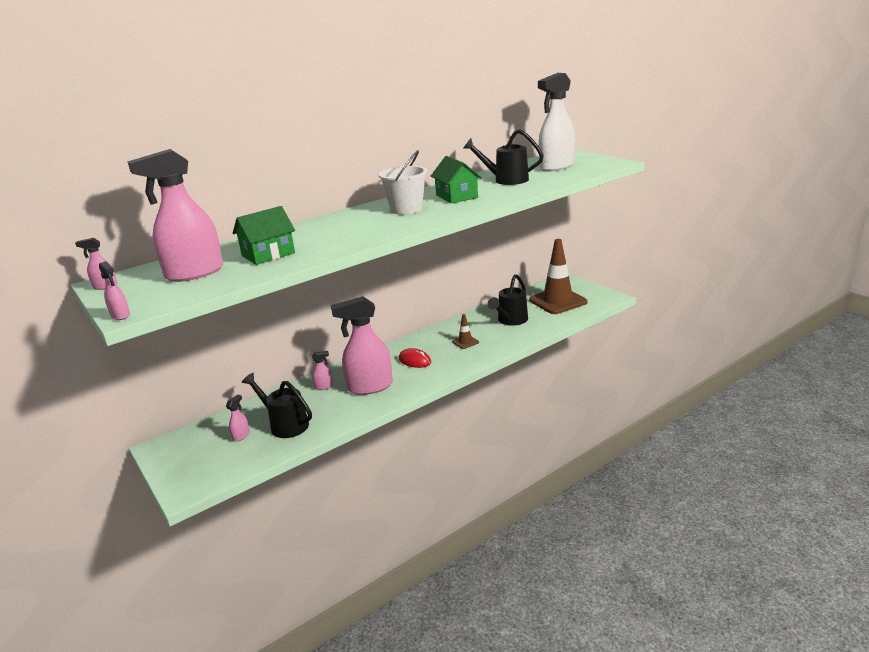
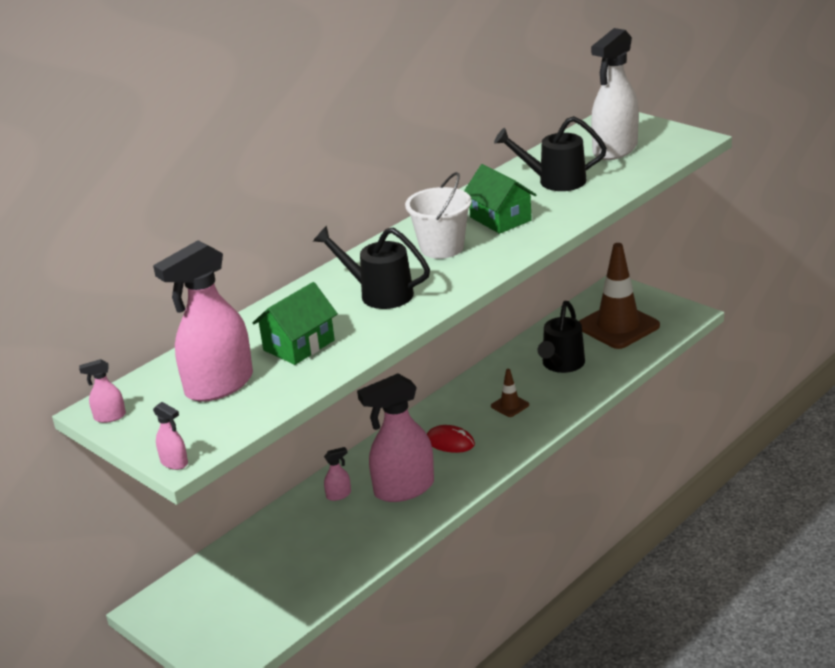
camera: 10 degrees left, 5 degrees up
(241, 436) = (259, 579): pink spray bottle -> none
(285, 424) = (312, 557): black watering can -> black watering can (379, 293)

